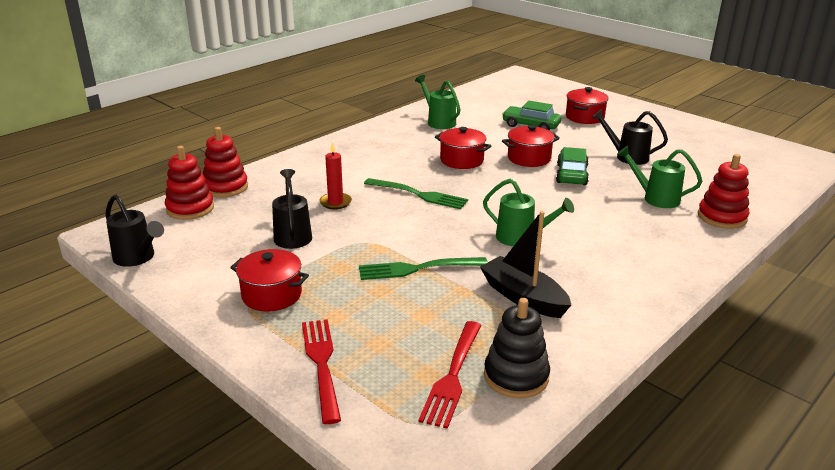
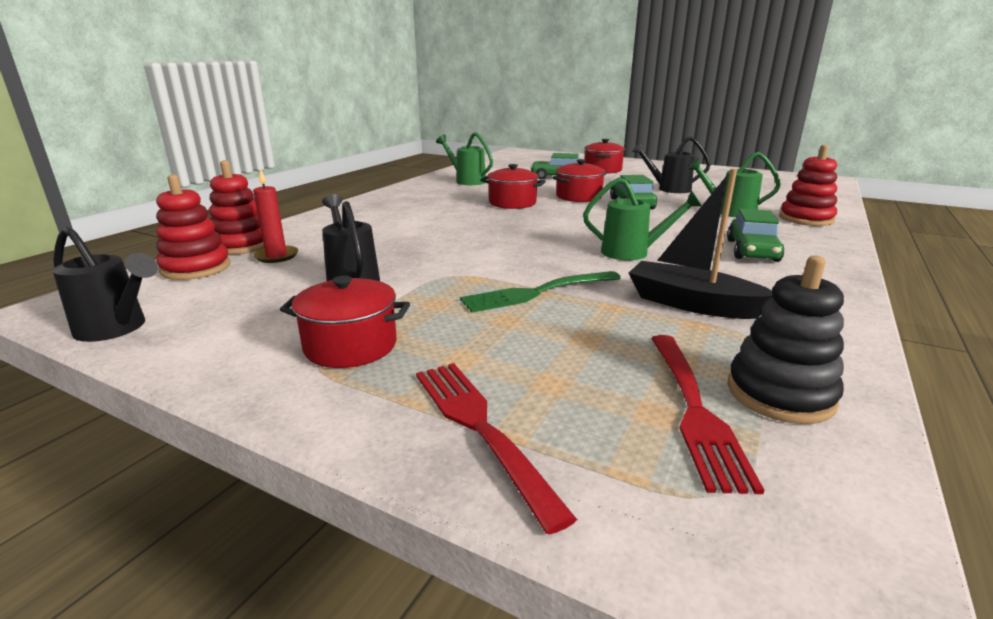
camera: 15 degrees left, 5 degrees down
(335, 202) = (392, 245): red candle -> red candle (276, 256)
(418, 194) = (486, 230): green fork -> none
(627, 250) = (752, 250): none -> green car

